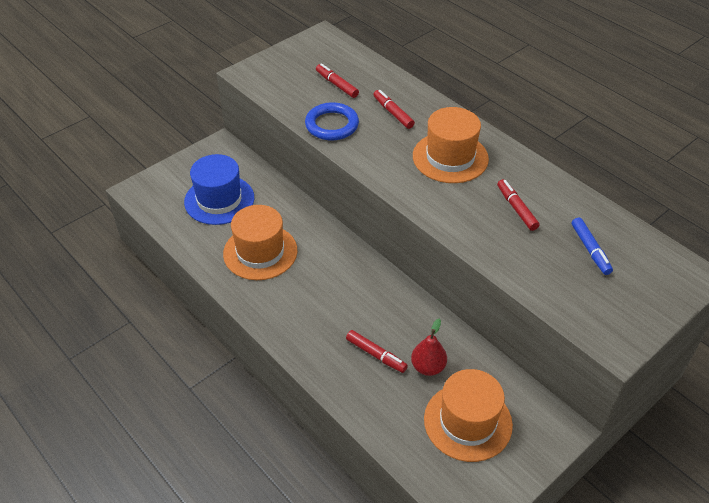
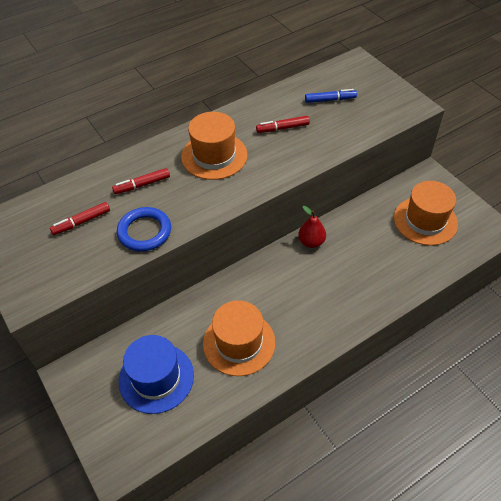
camera: 80 degrees left, 5 degrees up
(376, 355) = (365, 266): red marker -> none
(428, 367) = (377, 236): red pear -> red pear (311, 242)

